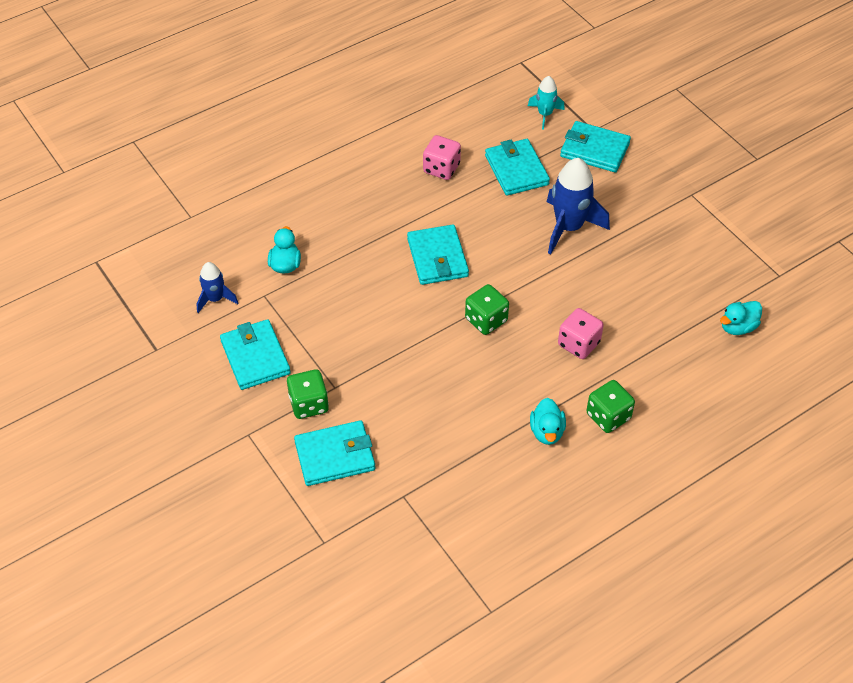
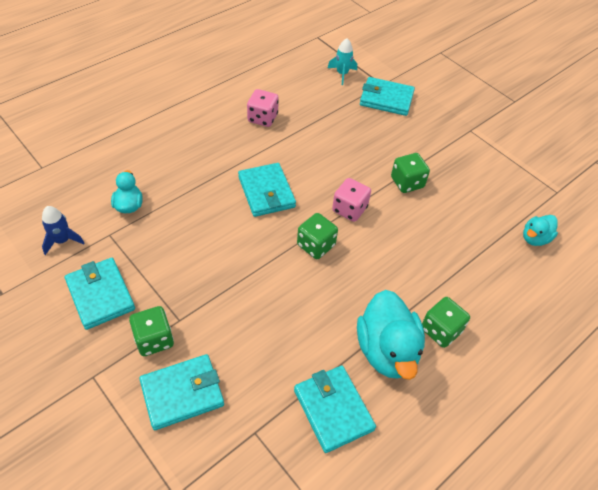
camera: 10 degrees left, 0 degrees up
(516, 170) = (325, 117): turquoise wallet -> turquoise wallet (333, 409)
(547, 432) = (387, 350): turquoise duck -> turquoise duck, size x1.87
(568, 227) = (376, 161): blue rocket -> none
(578, 344) = (401, 262): pink dice -> pink dice (349, 209)
(601, 255) = (407, 182): none -> green dice

